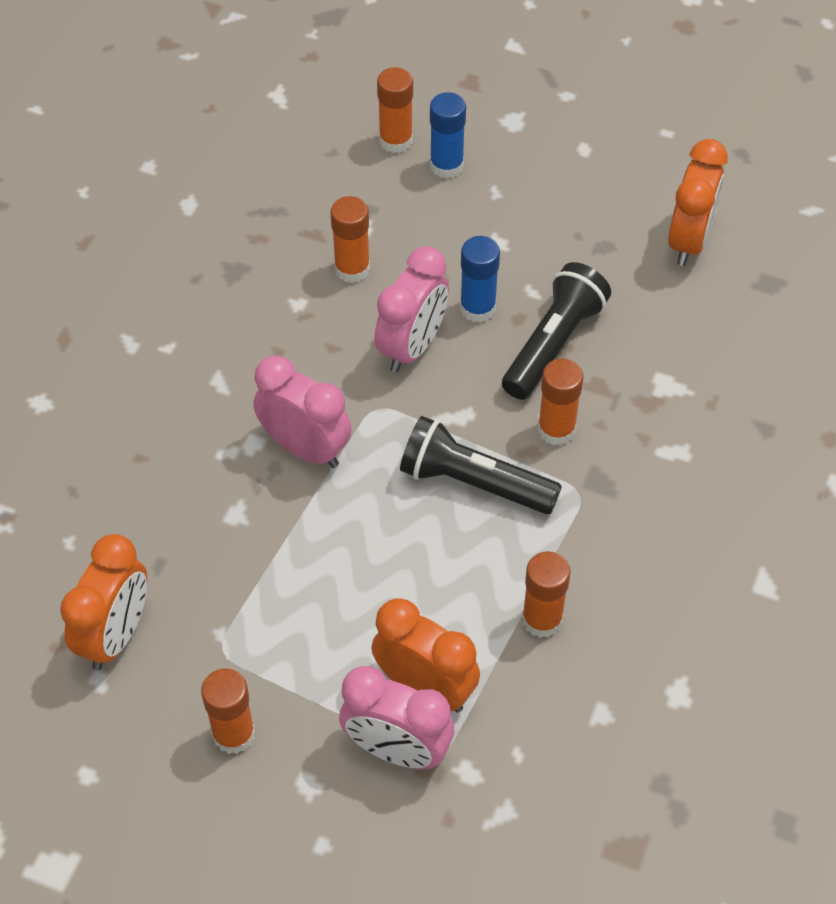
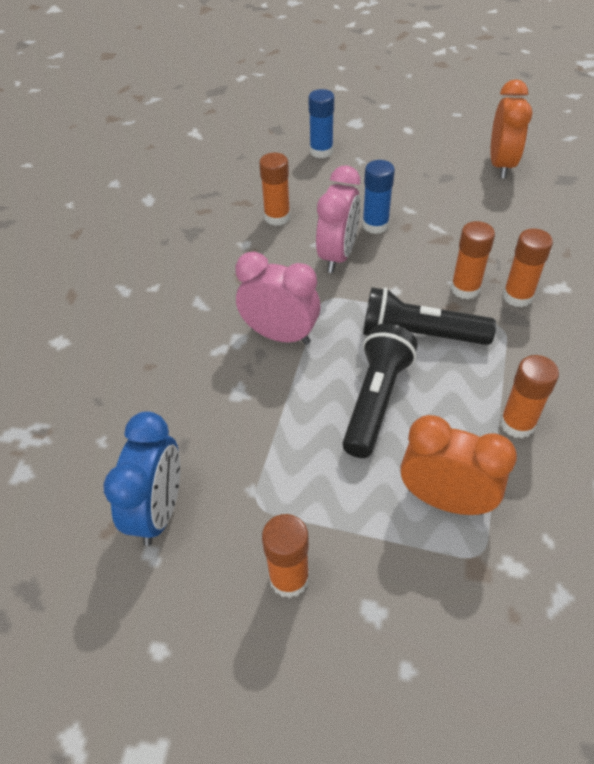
camera: 10 degrees left, 5 degrees down
(115, 635) = (158, 511): orange clock -> blue clock
(395, 140) = (282, 144): orange glue stick -> orange glue stick (517, 296)
(397, 750) = (442, 560): pink clock -> none
(553, 344) = (438, 237): black flashlight -> black flashlight (376, 400)

